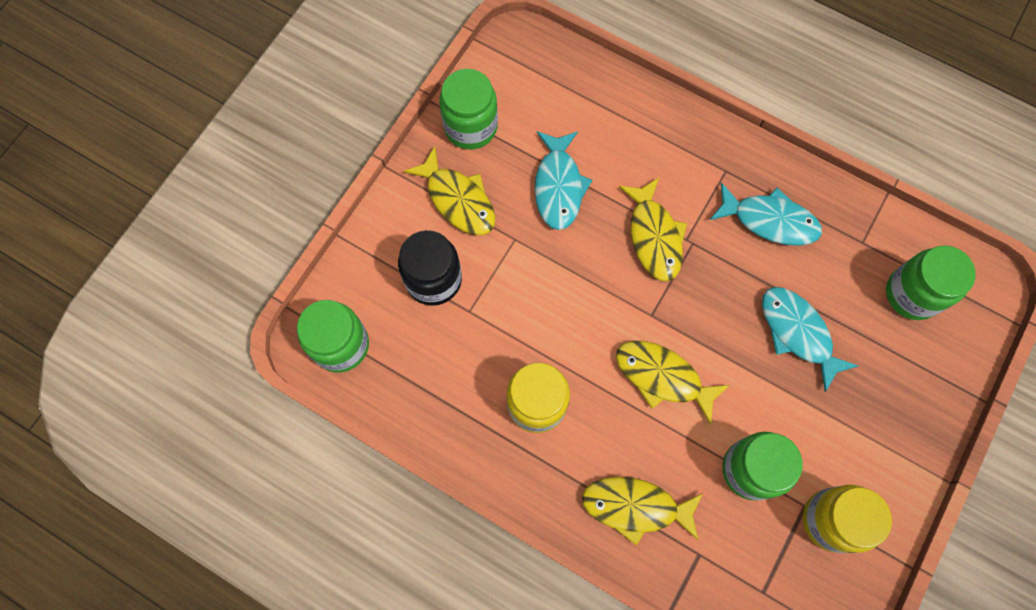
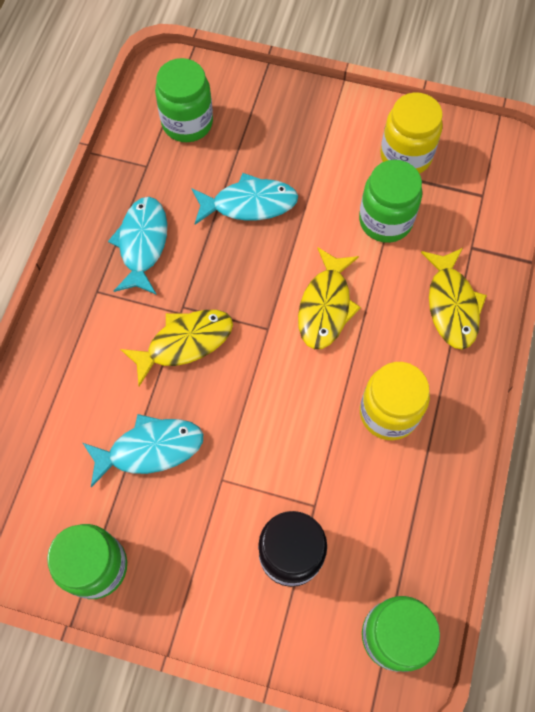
camera: 105 degrees left, 5 degrees down
(458, 199) = (190, 554): yellow fish -> none
(798, 333) = (249, 204): turquoise fish -> turquoise fish turned 135 degrees counterclockwise

